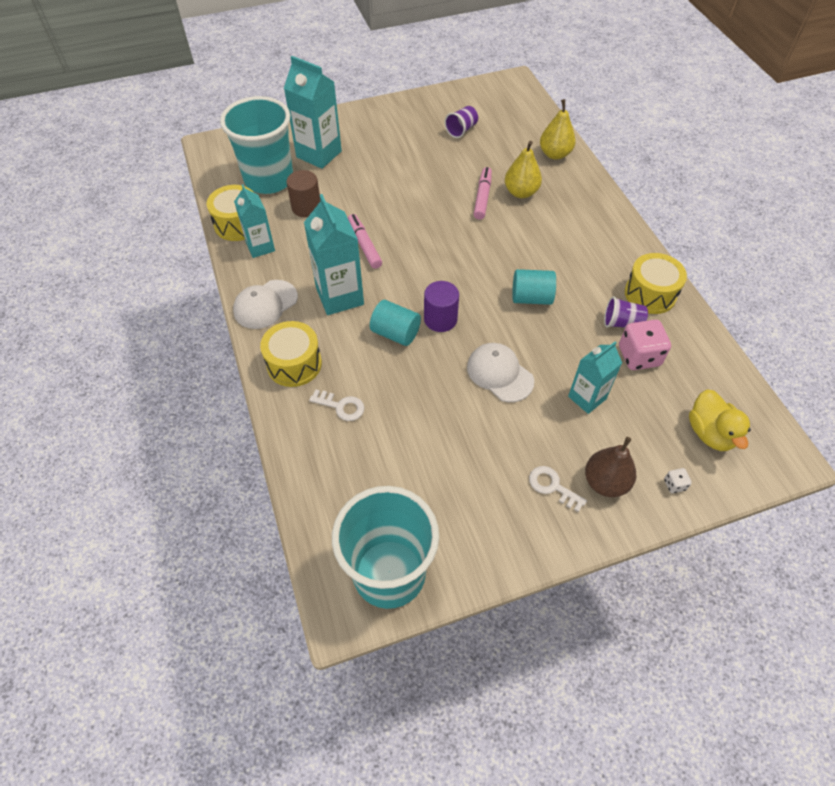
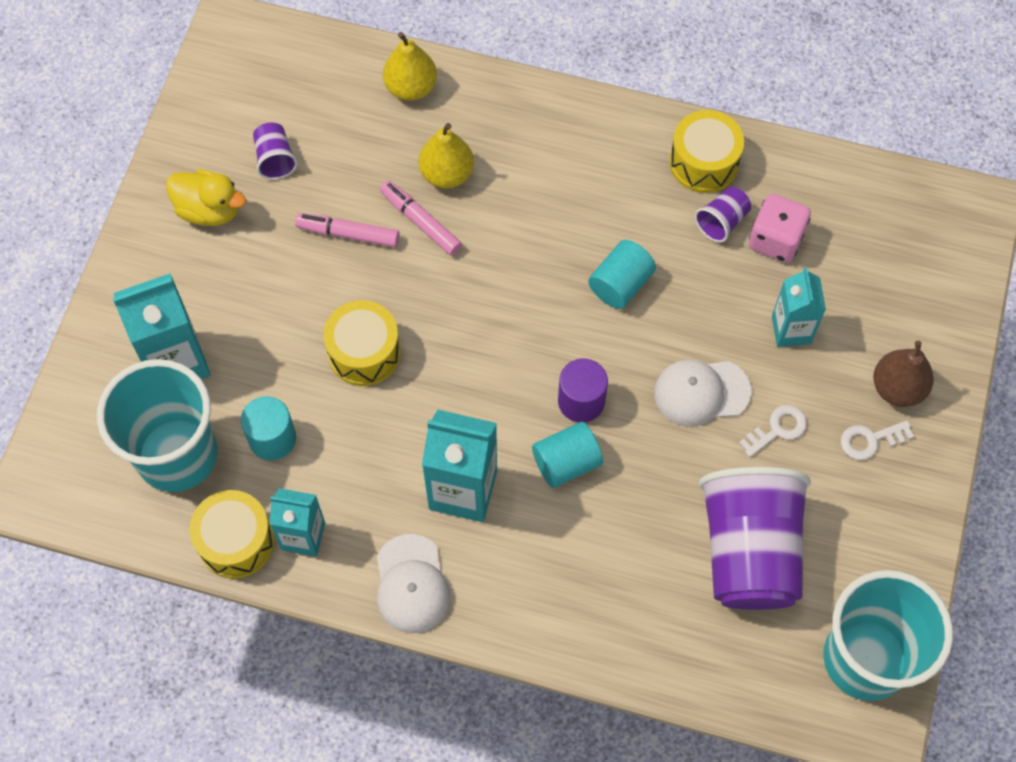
camera: 55 degrees left, 10 degrees up
(294, 364) = (532, 602): yellow drum -> yellow drum (364, 352)
(306, 207) = (272, 438): brown cylinder -> turquoise cylinder
(341, 406) = (630, 585): white key -> white key (777, 429)
(364, 245) = (397, 410): pink marker -> pink marker (348, 234)
(414, 458) = (749, 551): none -> purple cup
(674, 484) = (940, 329): white dice -> none
(710, 433) = (908, 251): yellow duck -> yellow duck (209, 210)

